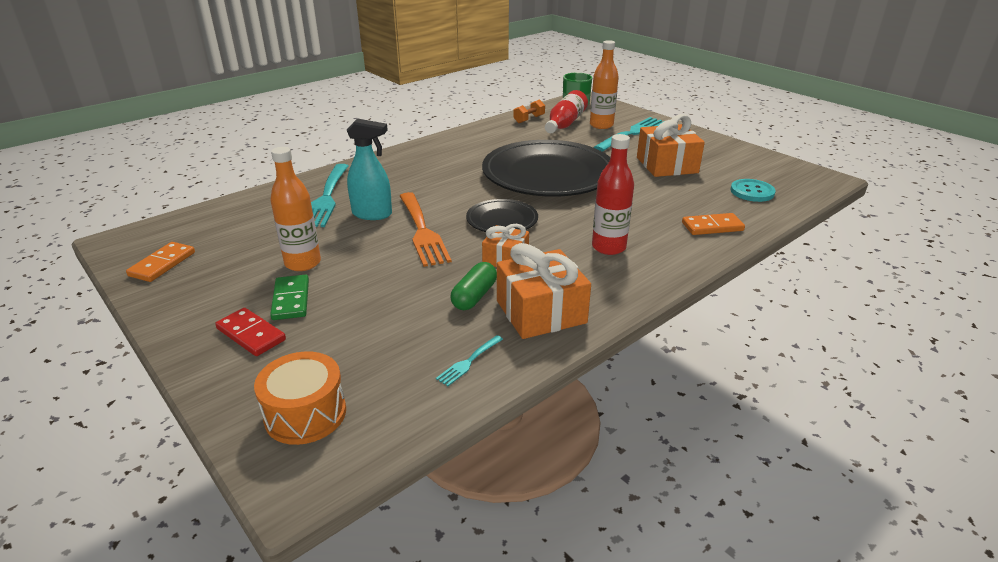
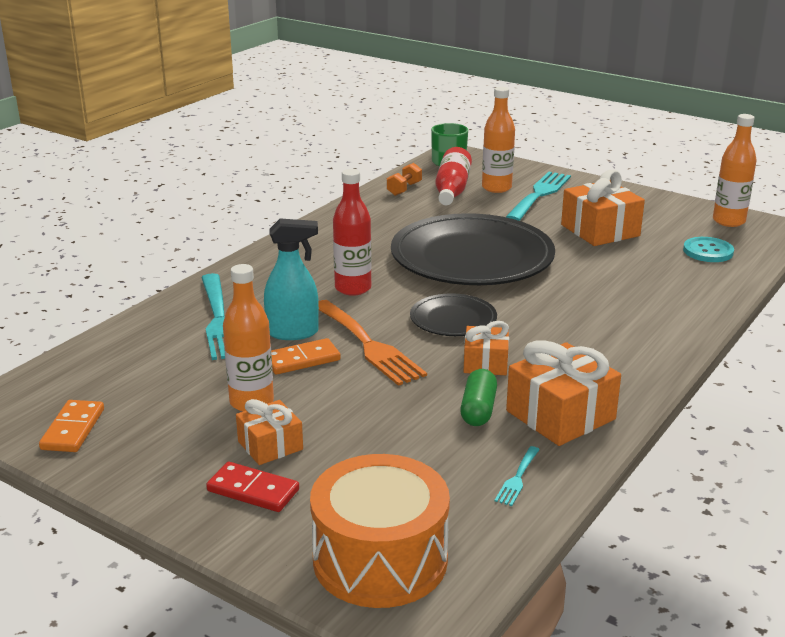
camera: 15 degrees left, 5 degrees down
(291, 300) = (270, 445): green domino -> orange gift
(305, 414) = (380, 559): orange drum -> orange drum, size x1.50
(608, 247) = (590, 335): red bottle -> red bottle (353, 288)
(712, 227) = (687, 297): orange domino -> orange domino (302, 360)
(784, 169) = (728, 221): none -> orange bottle

